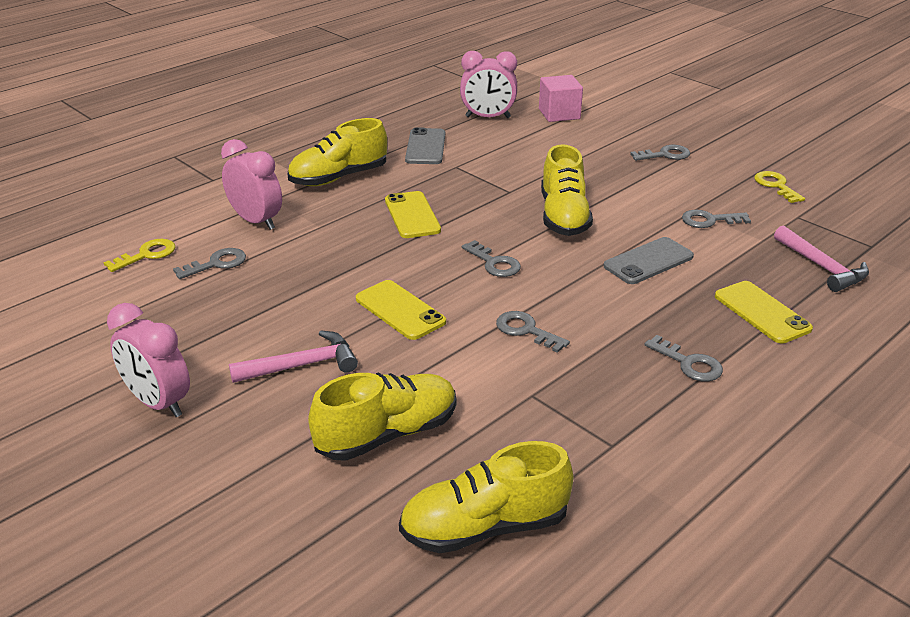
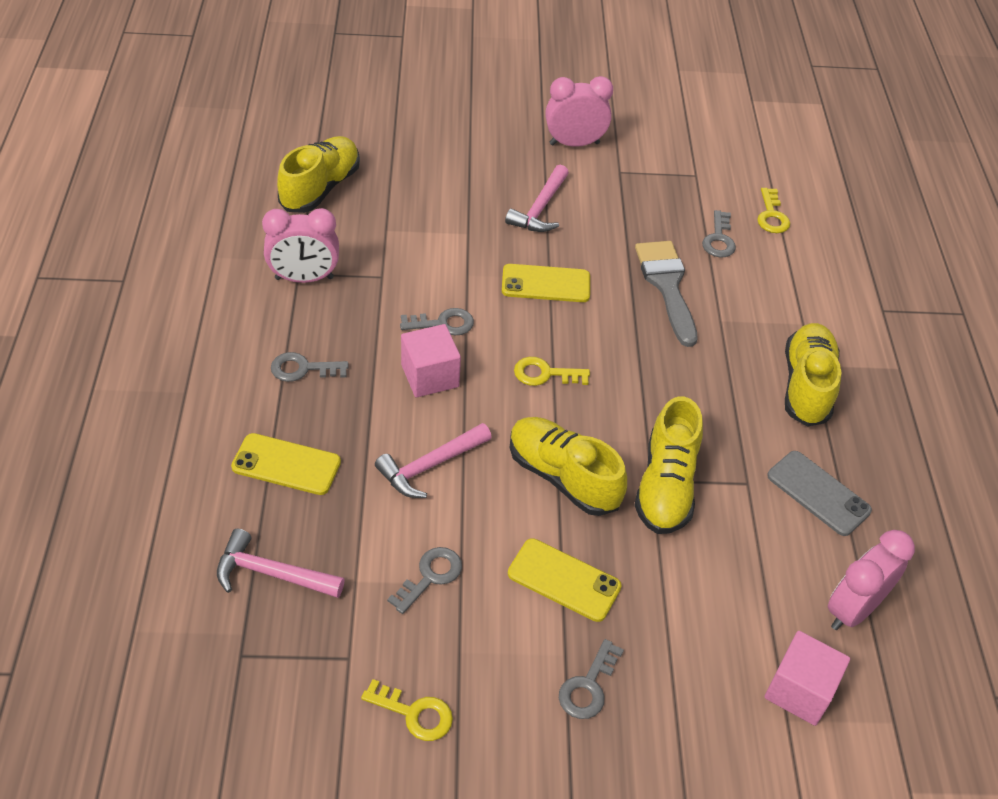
camera: 130 degrees right, 15 degrees up
(256, 221) = (769, 292): pink clock -> pink clock (304, 278)
(314, 260) = (667, 286): none -> grey brush
(387, 434) = (432, 201): yellow shoe -> yellow shoe (666, 486)
(412, 215) = (679, 383): yellow phone -> yellow phone (564, 580)
(494, 263) = (545, 374): grey key -> yellow key
(584, 305) = (430, 376): none -> pink cube
(648, 261) = (430, 466): grey phone -> pink hammer

